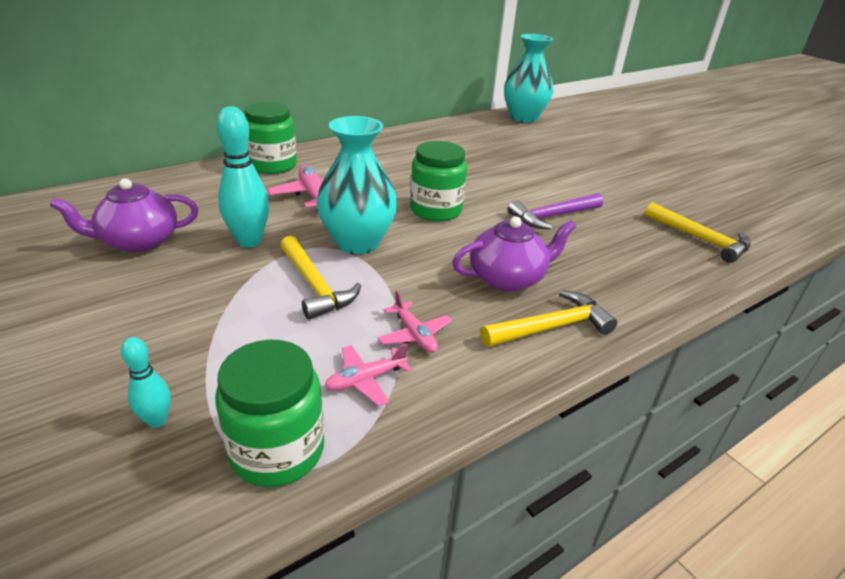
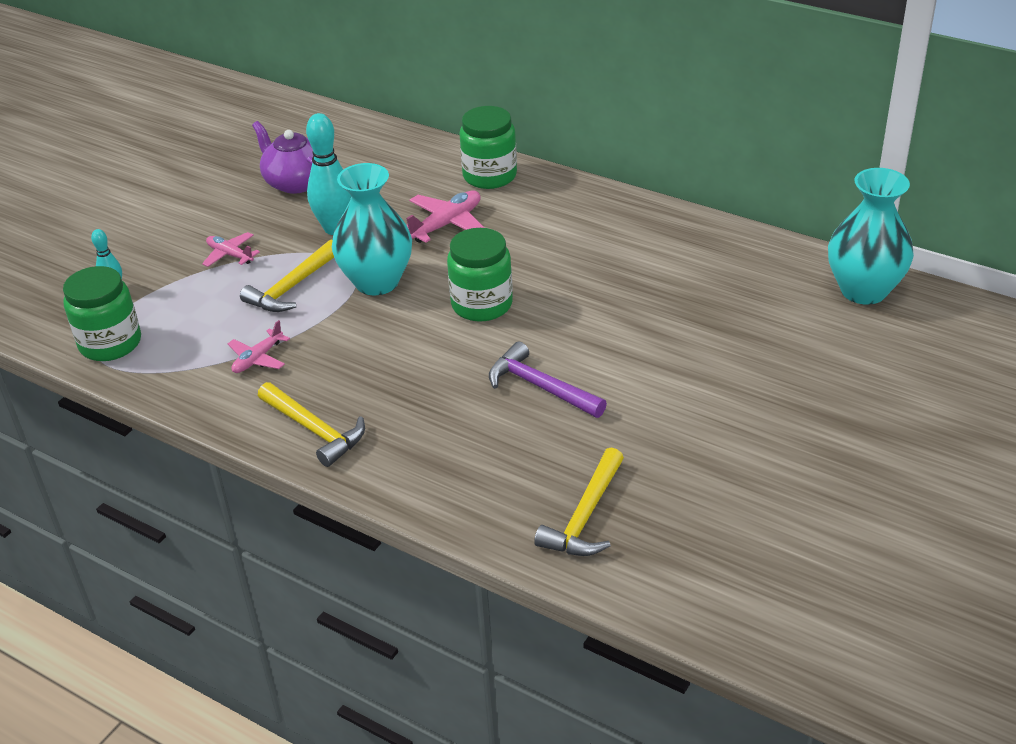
camera: 70 degrees right, 5 degrees up
(366, 380) = (192, 354): pink plane -> pink plane (230, 255)
(508, 278) = (379, 386): purple teapot -> none

